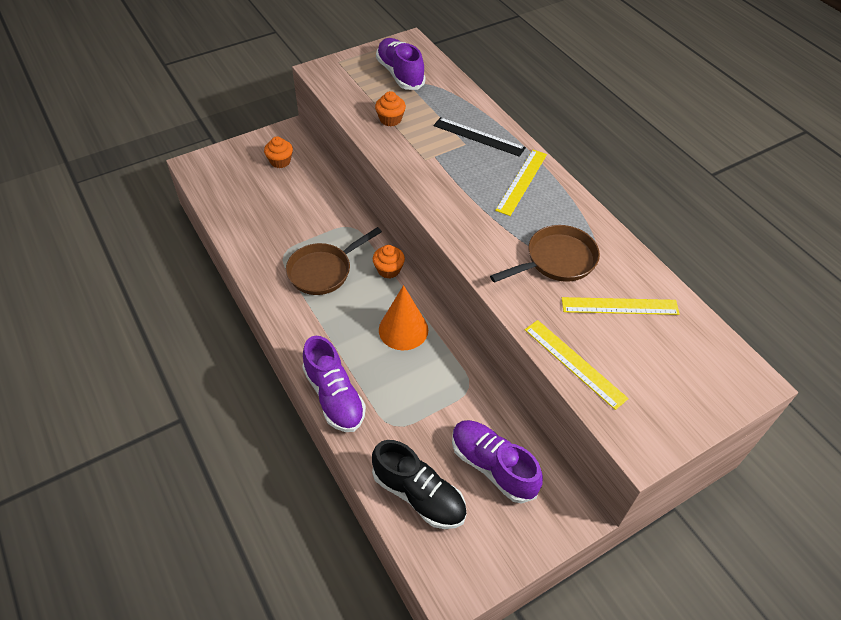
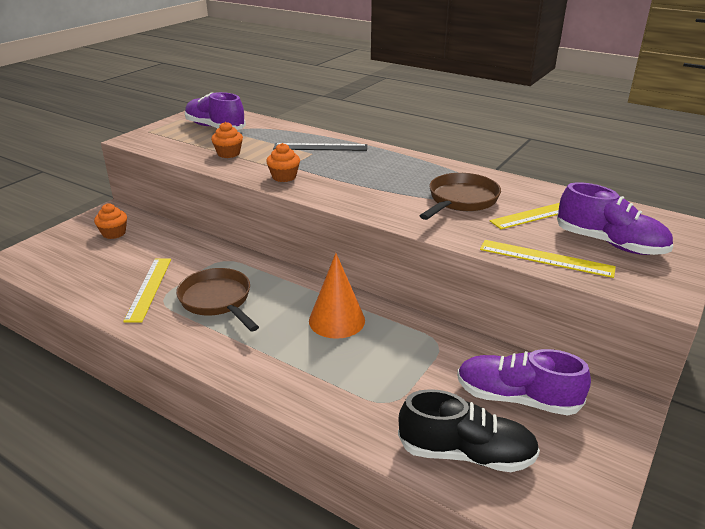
camera: 25 degrees left, 20 degrees down
(323, 271) = (217, 300): brown pan -> brown pan turned 120 degrees clockwise
(334, 396) = (304, 400): purple shoe -> purple shoe (609, 243)
(389, 270) = (287, 280): orange cupcake -> orange cupcake (284, 177)
(522, 182) = (383, 163): yellow ruler -> yellow ruler (149, 288)

